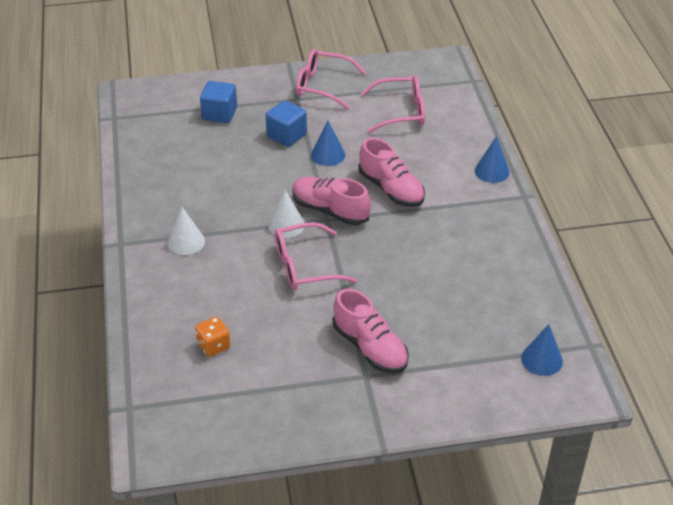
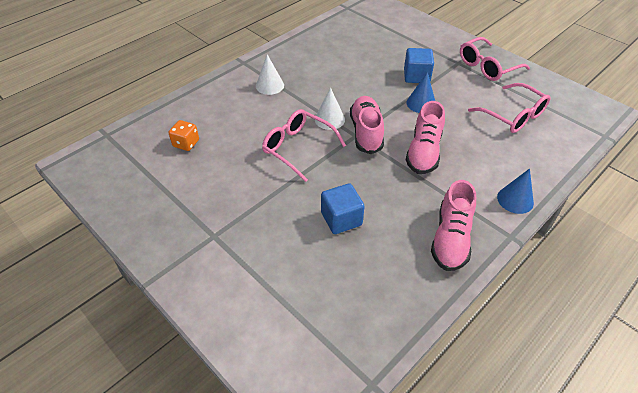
camera: 55 degrees right, 5 degrees up
(219, 114) = (400, 40): blue cube -> blue cube (341, 219)
(322, 85) = (487, 66): pink glasses -> pink glasses turned 105 degrees counterclockwise
(370, 347) = (245, 224): pink shoe -> pink shoe (451, 238)
(541, 359) = (321, 350): blue cone -> none

